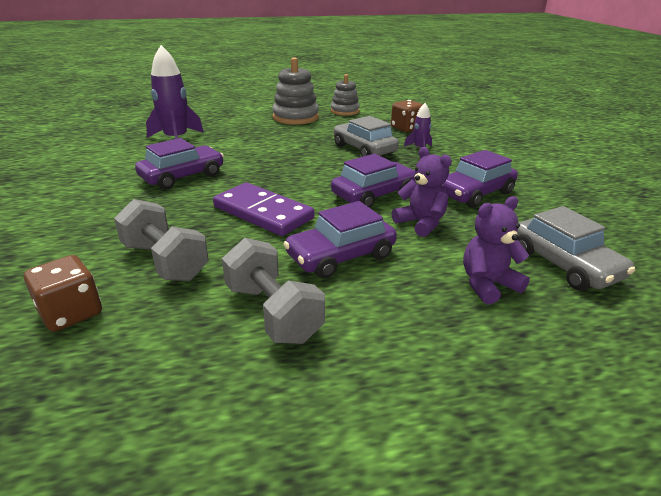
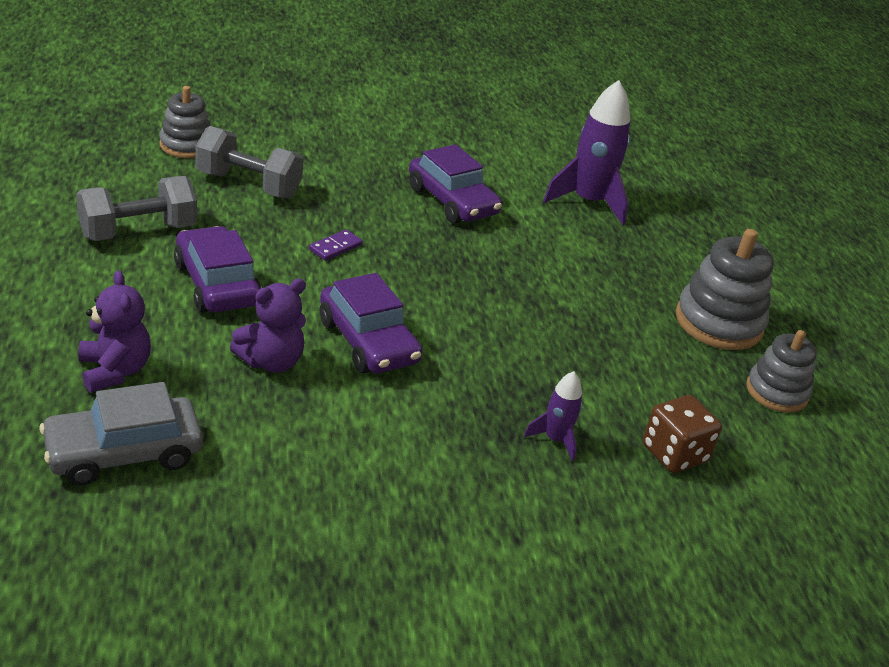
camera: 90 degrees right, 5 degrees up
(71, 313) = (186, 145): brown dice -> grey stacking toy
(165, 261) = (248, 185): grey dumbbell -> grey dumbbell turned 60 degrees clockwise
(263, 213) = (335, 247): purple domino -> purple domino, size x0.43
(364, 149) = (552, 371): grey car -> none
(474, 193) = (350, 445): purple car -> none

